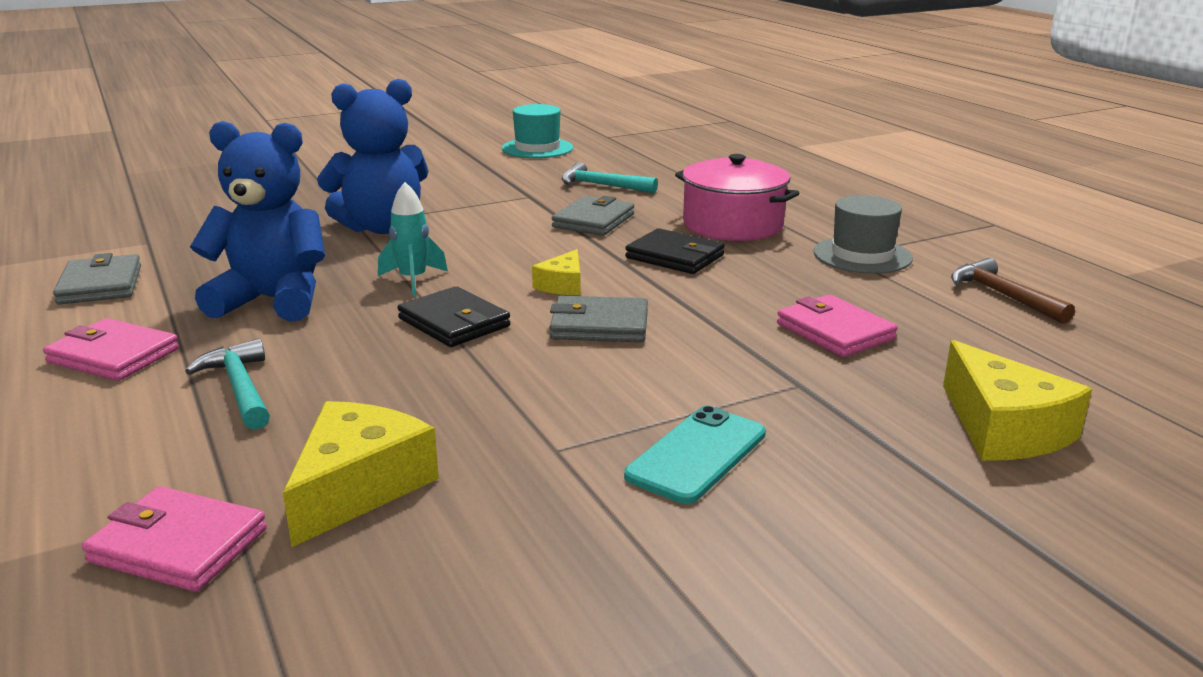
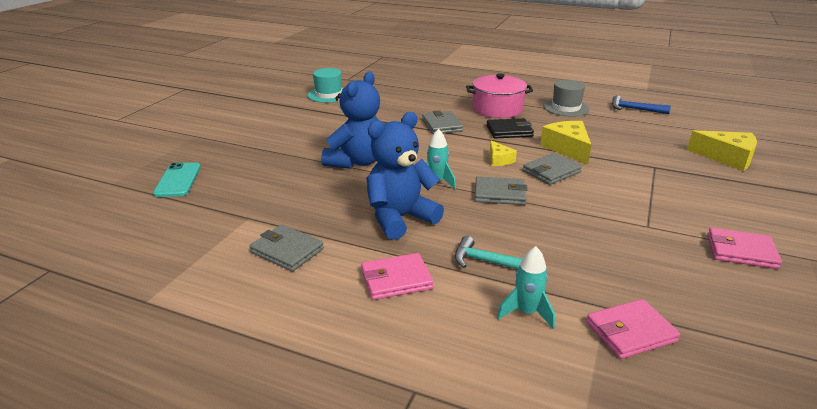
camera: 40 degrees left, 5 degrees up
(135, 455) = (526, 313): none -> turquoise rocket
(358, 487) = (628, 274): yellow cheese -> yellow cheese (567, 148)
(454, 322) = (499, 194): black wallet -> grey wallet
(602, 186) = (405, 106): turquoise hammer -> none
(696, 455) = (684, 206): turquoise phone -> turquoise phone (178, 180)
(835, 331) = (622, 142): pink wallet -> pink wallet (741, 251)
(1003, 295) = (634, 109): brown hammer -> blue hammer

